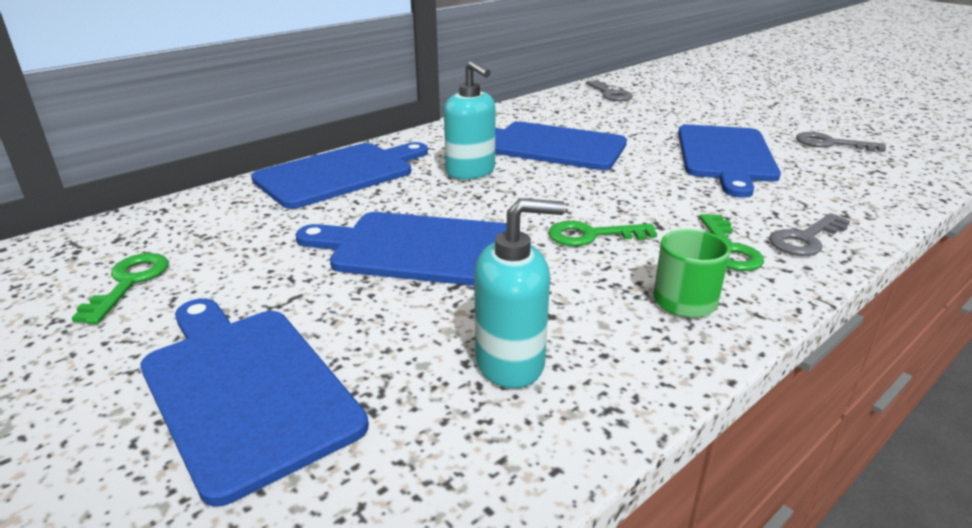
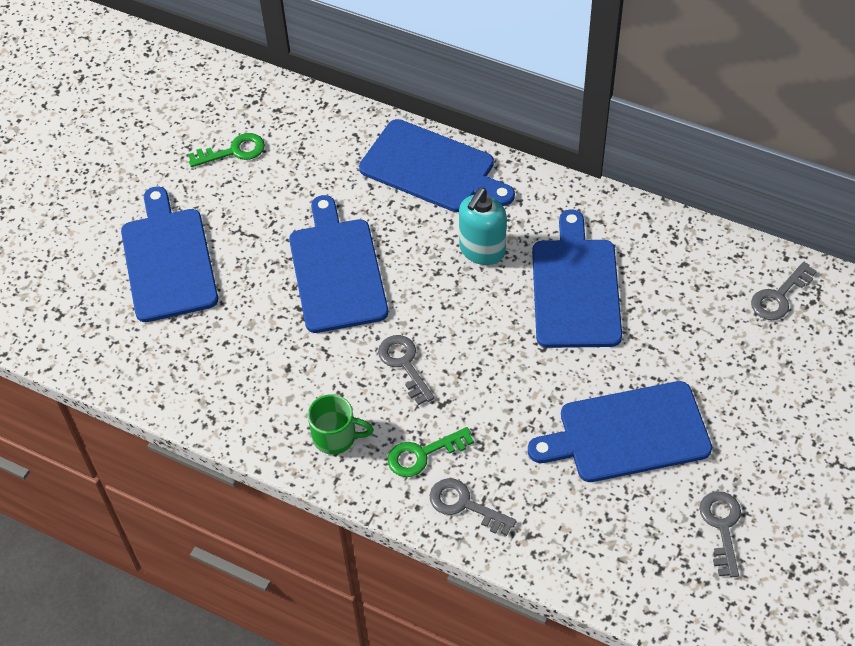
camera: 70 degrees right, 25 degrees up
(245, 389) = (168, 260): blue cutting board -> blue cutting board turned 45 degrees counterclockwise
(511, 362) = (233, 363): turquoise soap dispenser -> none
(592, 235) = (404, 364): green key -> grey key

